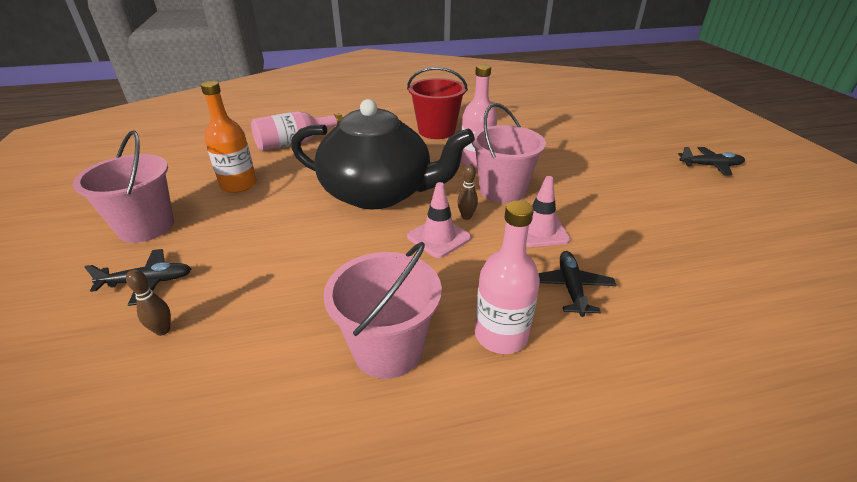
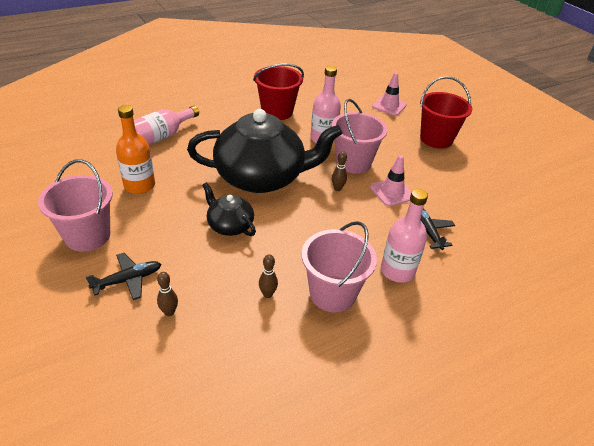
camera: 20 degrees left, 5 degrees up
(299, 332) = (267, 294): none -> brown bowling pin
(307, 239) = (230, 225): none -> black teapot
(438, 237) = (326, 208): pink traffic cone -> pink traffic cone (389, 106)
(628, 177) = (436, 139): none -> red bucket
(710, 166) = (486, 122): black plane -> none

